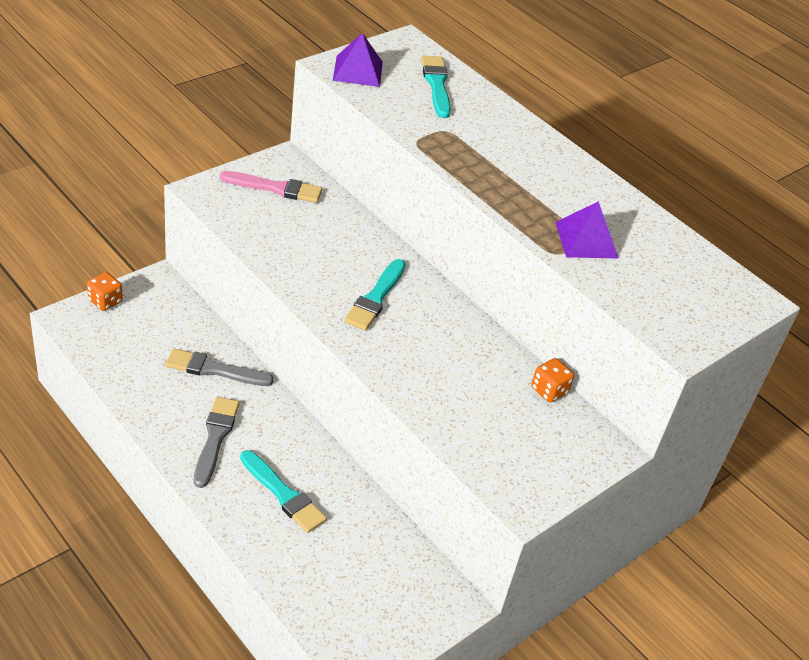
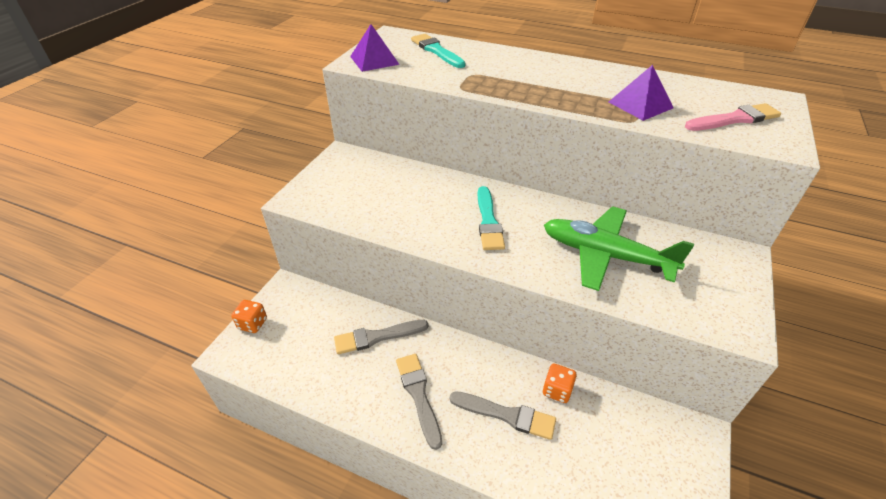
camera: 20 degrees left, 0 degrees up
(275, 188) = (350, 175): pink brush -> pink brush (734, 119)
(283, 494) = (506, 415): turquoise brush -> grey brush
(462, 383) = (605, 255): none -> green plane
(549, 391) = (663, 232): orange dice -> orange dice (557, 390)

